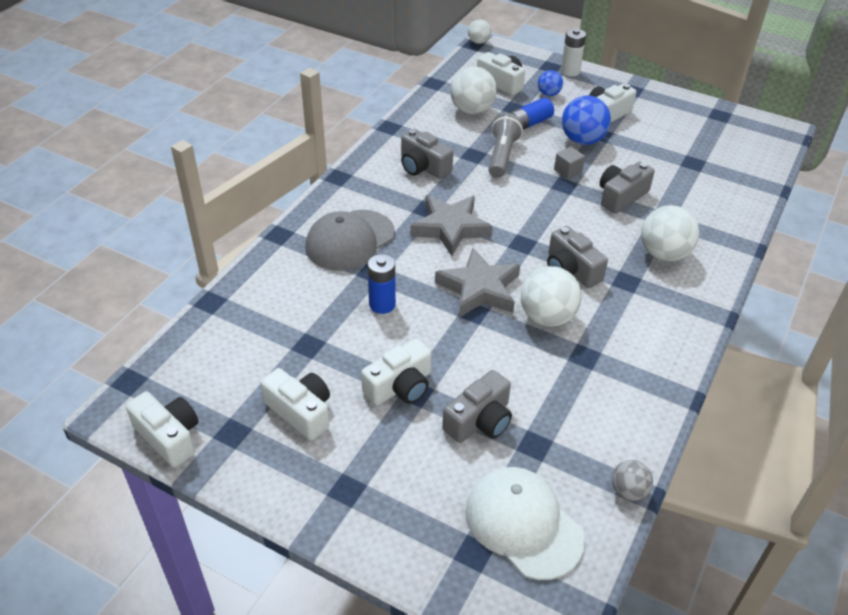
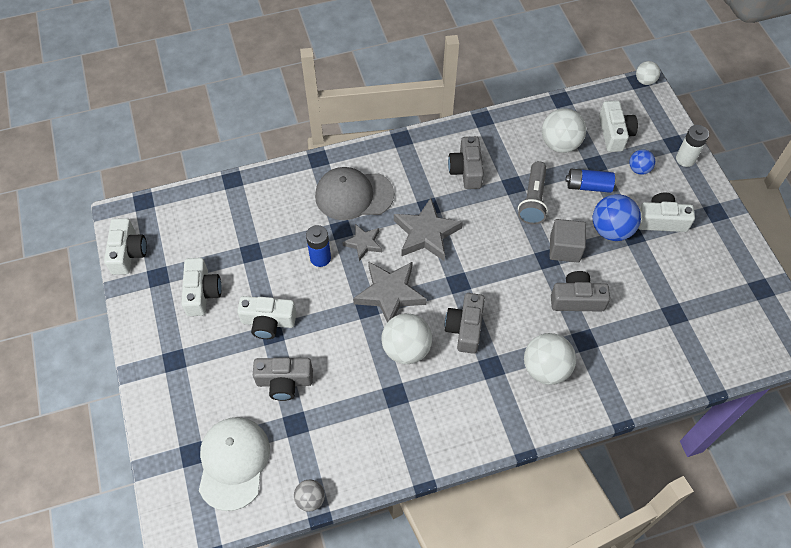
camera: 45 degrees right, 15 degrees up
(406, 268) = (363, 243): none -> grey star
(502, 155) = (533, 200): grey flashlight -> grey flashlight turned 135 degrees clockwise
(568, 171) = (564, 248): grey cube -> grey cube, size x1.57

